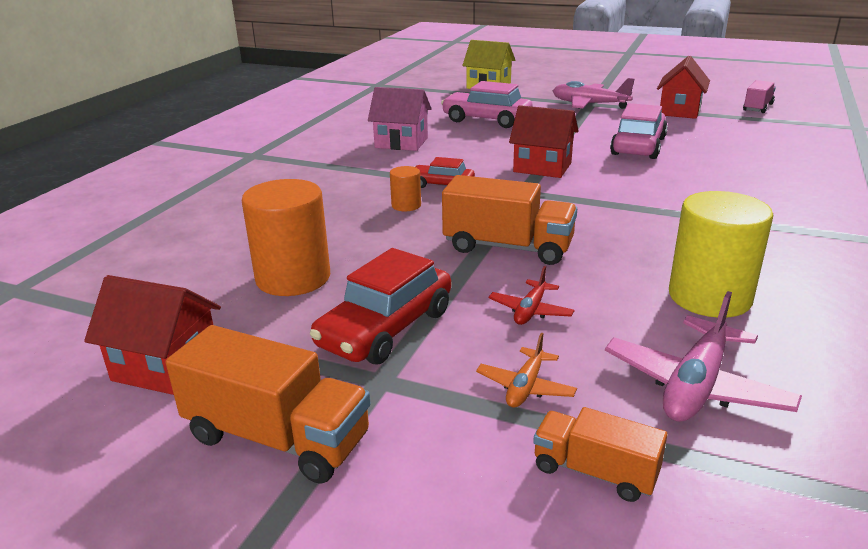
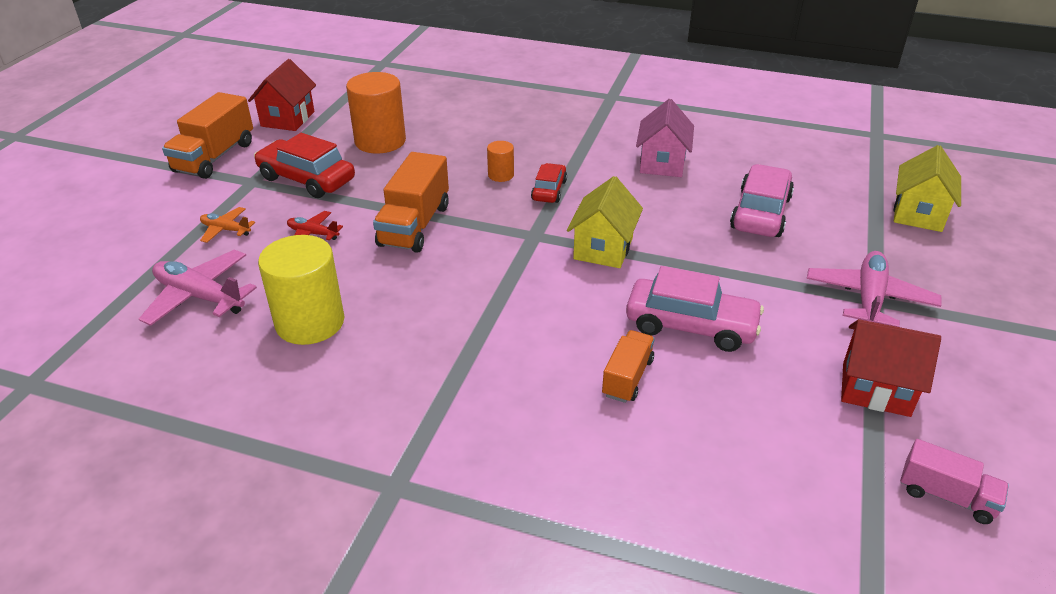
camera: 85 degrees right, 10 degrees up
(542, 167) = (603, 248): red house -> yellow house
(594, 471) = (143, 250): orange truck -> orange truck (627, 377)

